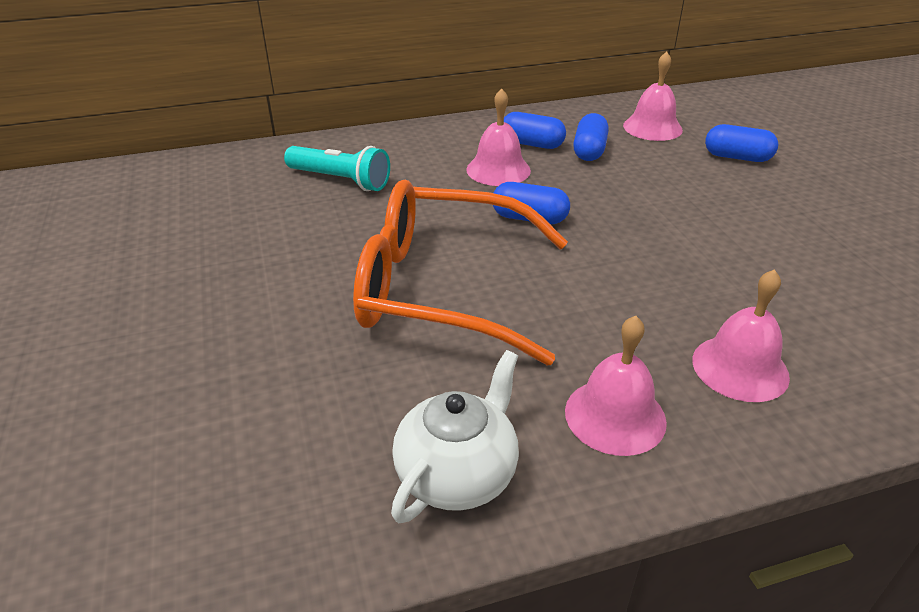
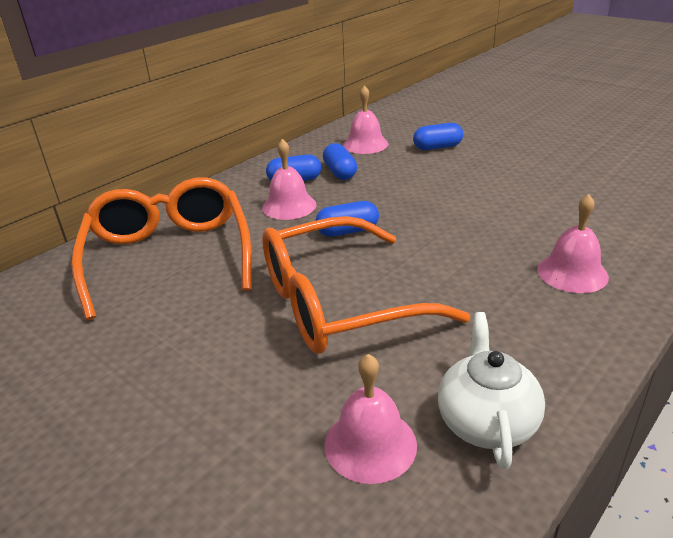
camera: 30 degrees left, 5 degrees down
(340, 180) = (169, 256): turquoise flashlight -> orange glasses
(615, 416) = (538, 334): pink bell -> pink bell (370, 444)

